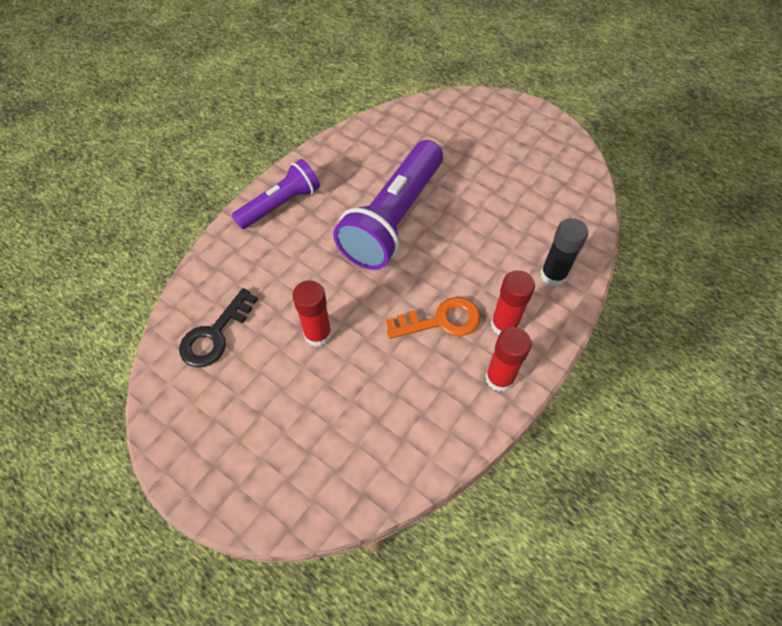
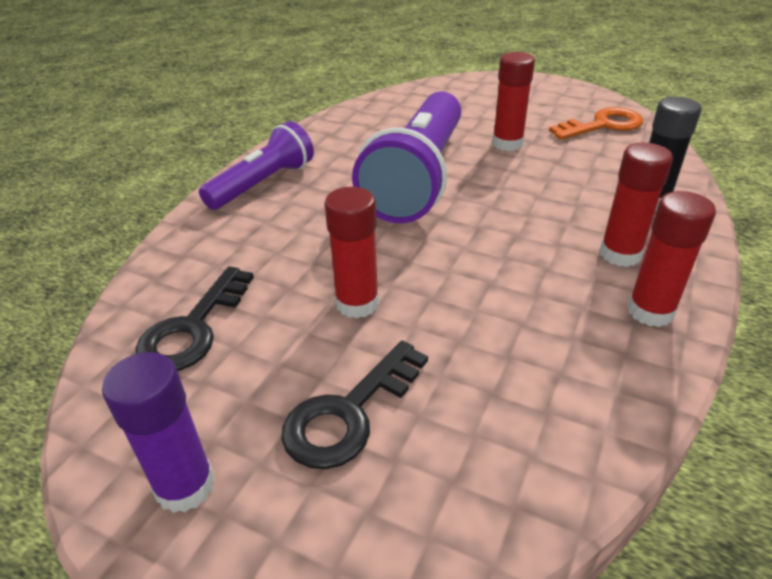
camera: 10 degrees left, 20 degrees down
(197, 444) = (185, 486): none -> purple glue stick
(293, 416) = (349, 413): none -> black key
(440, 321) = (530, 263): orange key -> orange key (602, 125)
(474, 191) = (507, 143): none -> red glue stick

